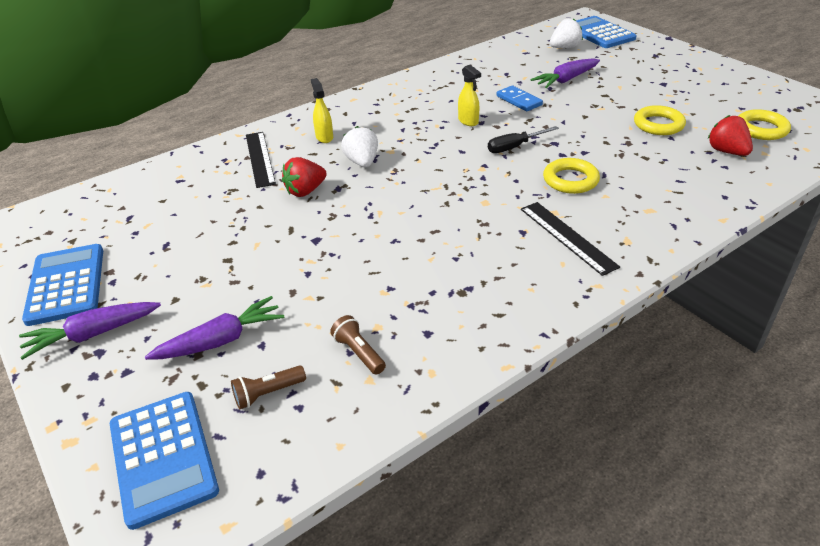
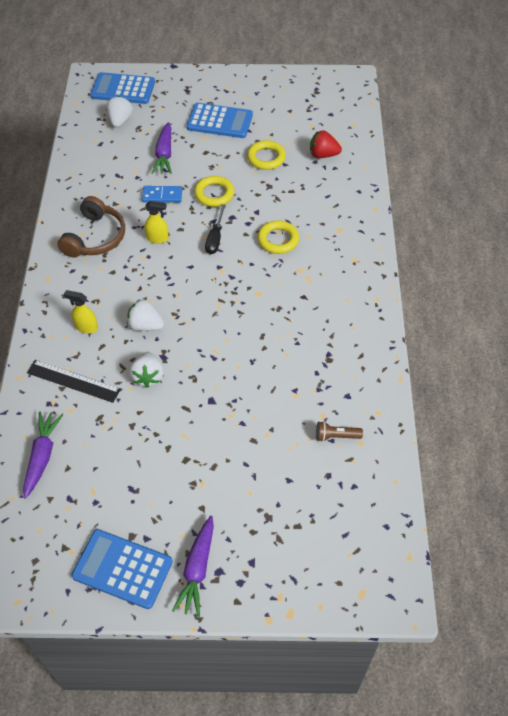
camera: 55 degrees left, 15 degrees up
(163, 457) = (340, 568): blue calculator -> blue calculator (219, 121)
(221, 340) = (267, 499): purple carrot -> purple carrot (42, 456)
(268, 393) = (332, 496): brown flashlight -> none
(305, 191) = (148, 376): red strawberry -> white strawberry
(425, 96) = (95, 237): none -> brown headphones
(567, 237) = (327, 281): black ruler -> none
(761, 129) = (318, 123): yellow ring -> yellow ring (214, 194)

